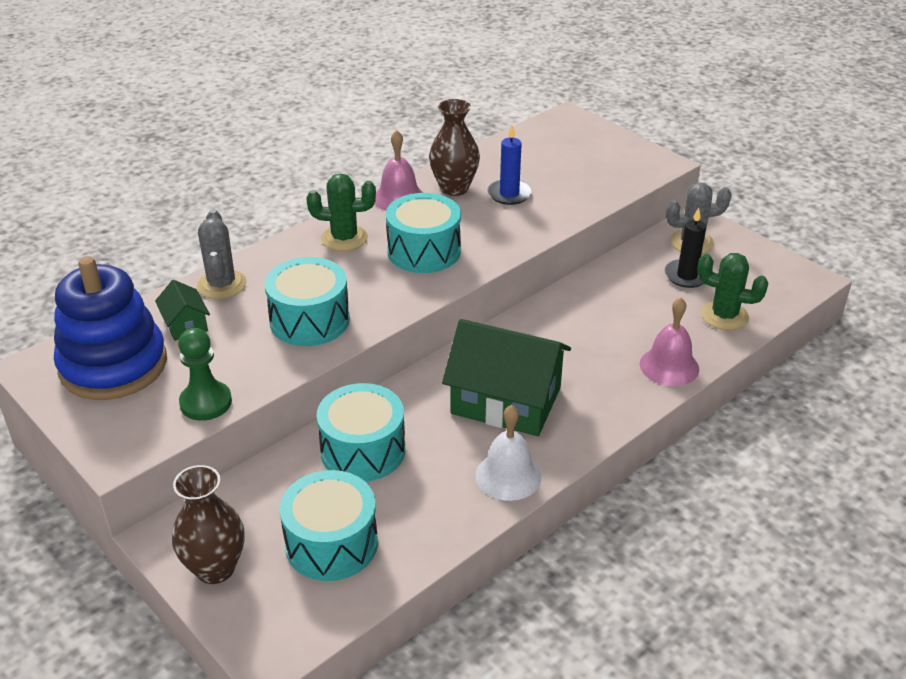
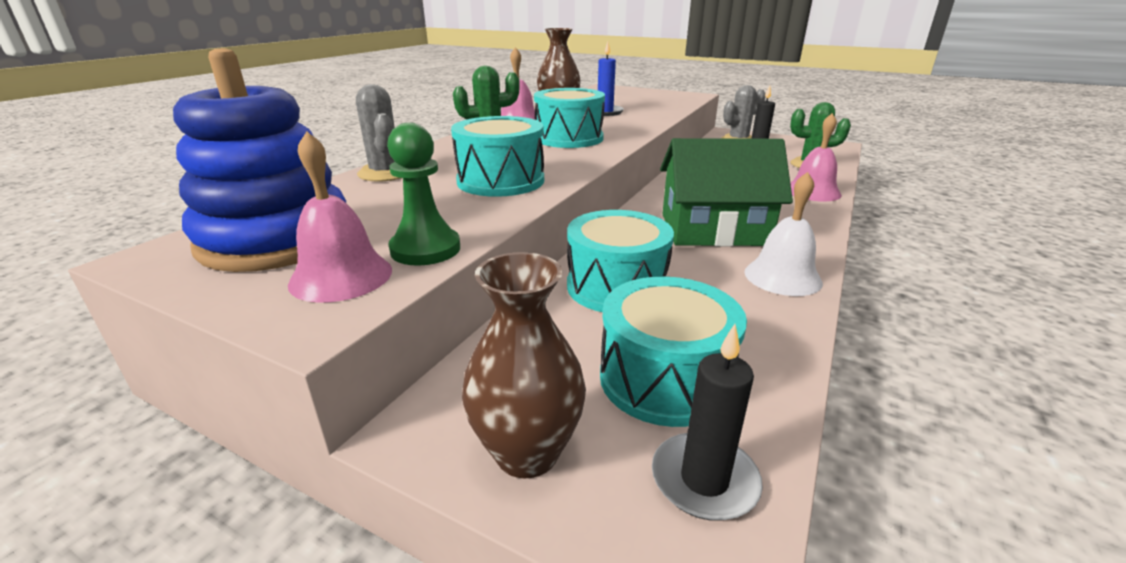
camera: 20 degrees left, 10 degrees down
(142, 418) = (341, 276): none -> pink bell
(185, 324) = (359, 199): green house -> none
(300, 614) = (704, 480): none -> black candle

